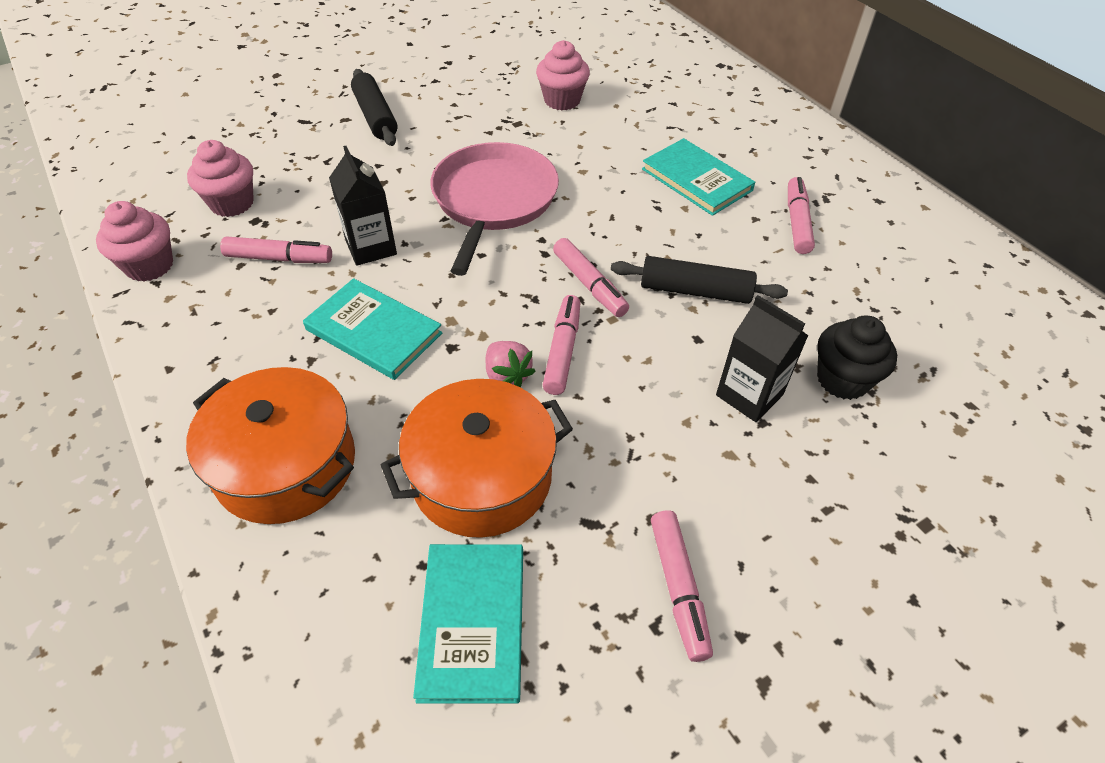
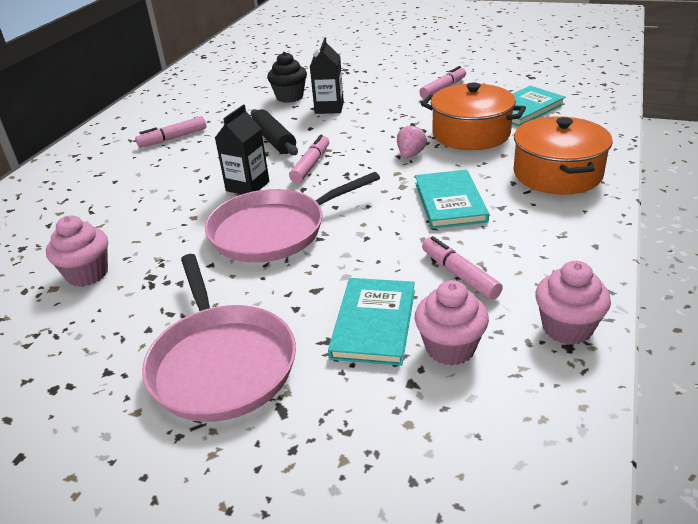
camera: 125 degrees left, 15 degrees down
(371, 247) = (390, 247): black carton -> black carton (247, 186)
(375, 117) = (221, 363): black rolling pin -> pink pan
(562, 351) = (371, 150): pink marker -> none
(696, 180) = (158, 177): turquoise book -> turquoise book (373, 323)

